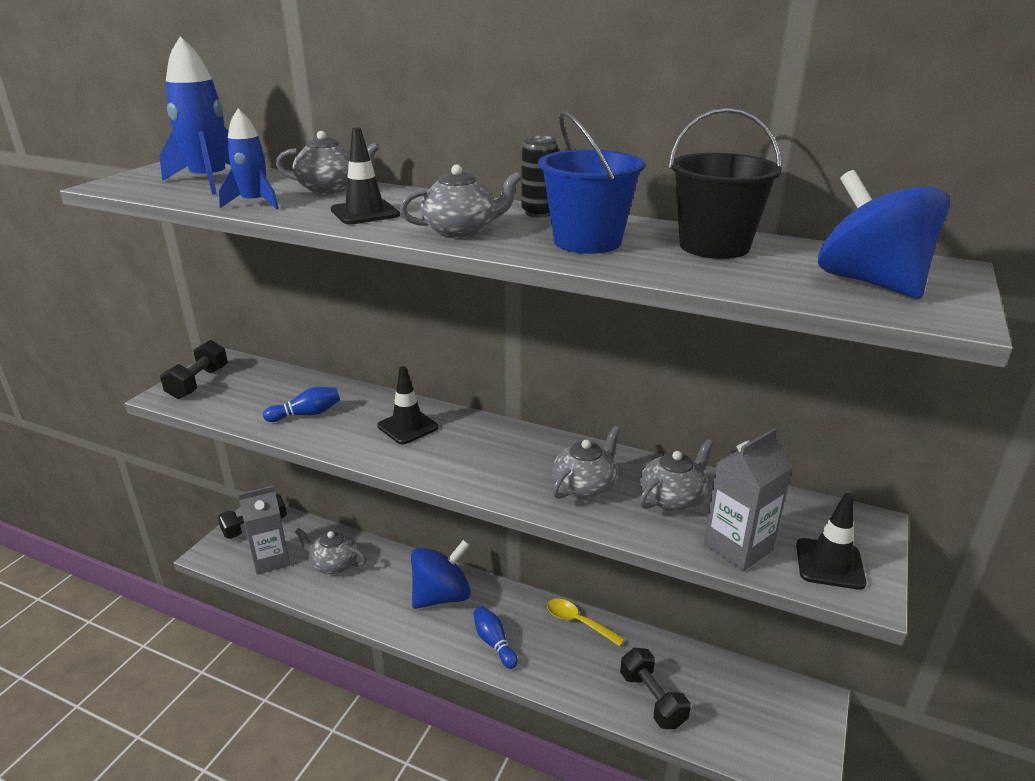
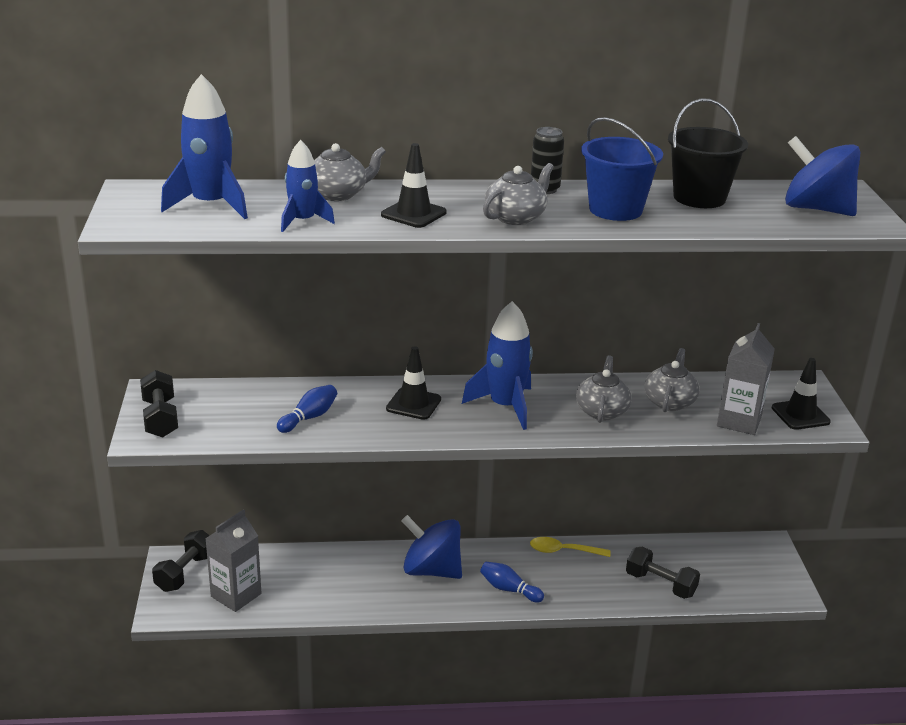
camera: 30 degrees left, 0 degrees up
(334, 564) = (304, 578): grey teapot -> none
(441, 596) = (431, 570): blue spinning top -> blue spinning top turned 90 degrees counterclockwise
(489, 453) = (505, 406): none -> blue rocket

